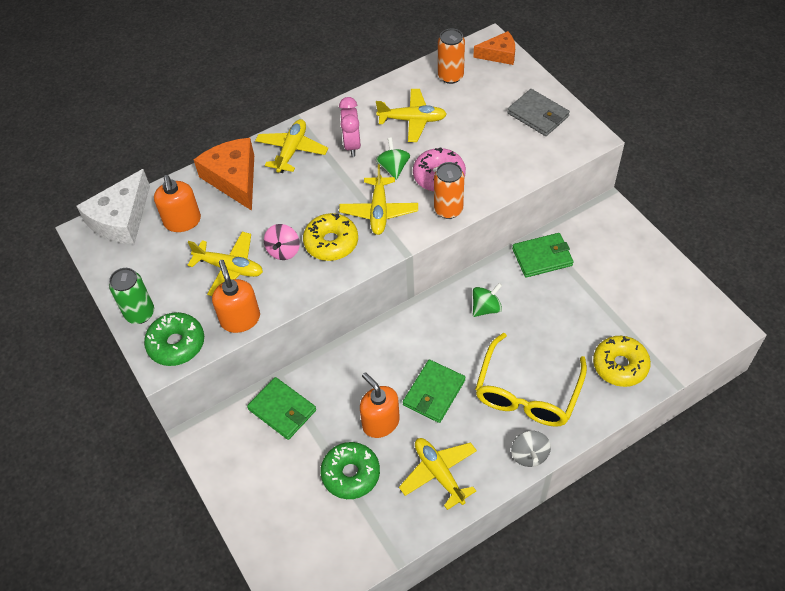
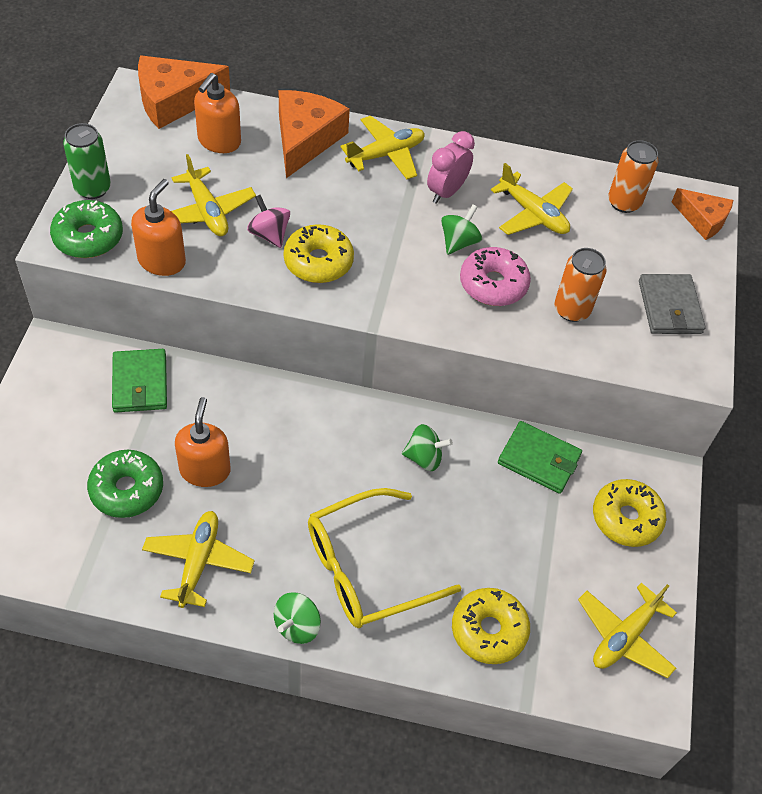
camera: 35 degrees right, 0 degrees up
(121, 219) = (174, 100): white cheese -> orange cheese
(283, 251) = (269, 234): pink spinning top -> pink spinning top turned 90 degrees clockwise
(379, 211) = (396, 270): yellow plane -> yellow plane (624, 636)
(434, 393) = (282, 488): green wallet -> none
(448, 210) = (463, 322): orange can -> orange can (572, 310)
(529, 455) = (297, 626): grey spinning top -> green spinning top
(616, 249) = (626, 518): none -> yellow donut

